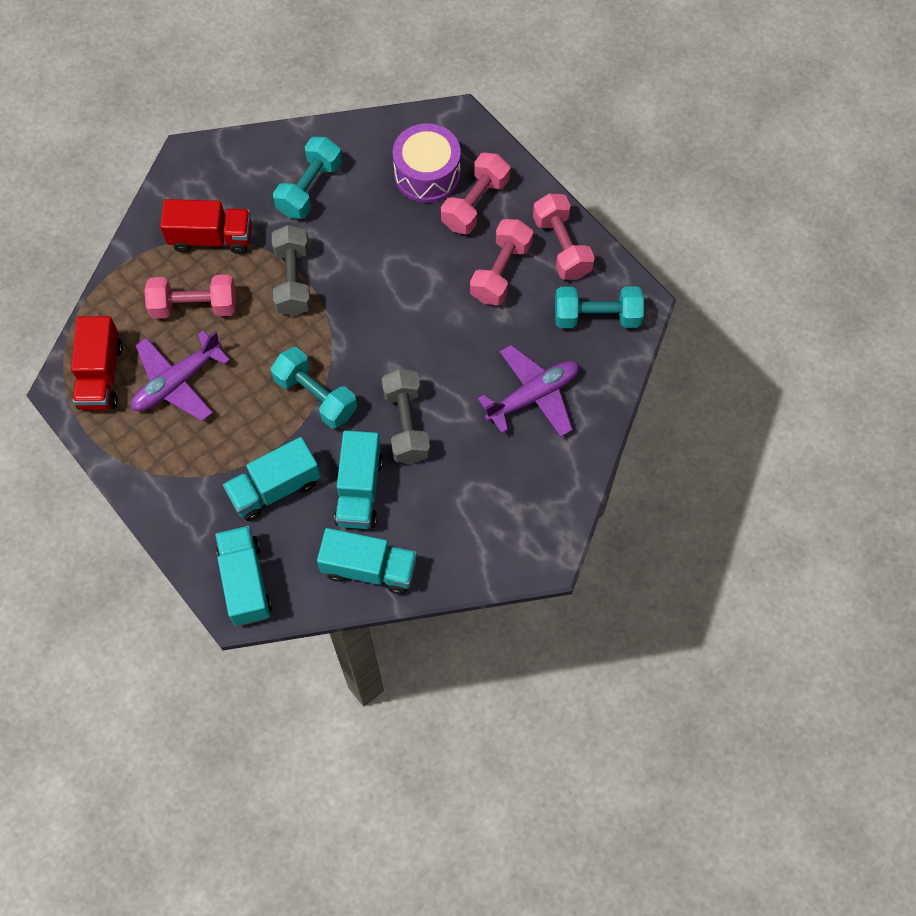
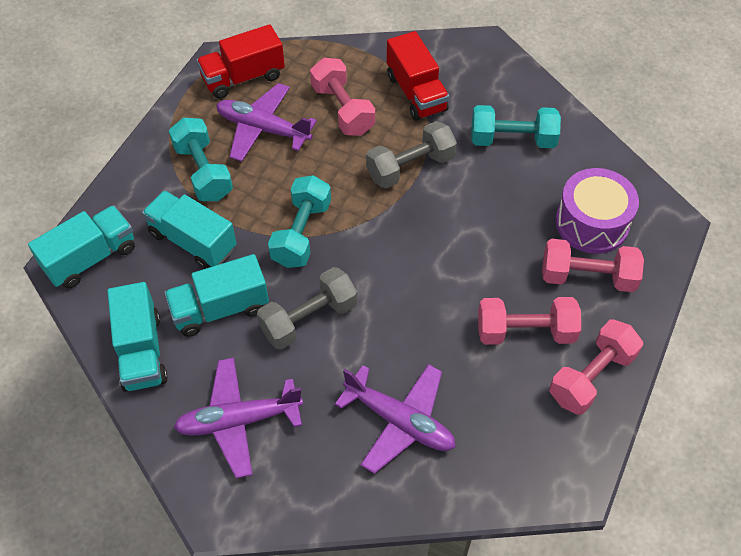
camera: 65 degrees right, 10 degrees down
(474, 514) = (239, 420): none -> purple plane
(596, 317) = (529, 446): turquoise dumbbell -> turquoise dumbbell (203, 172)

